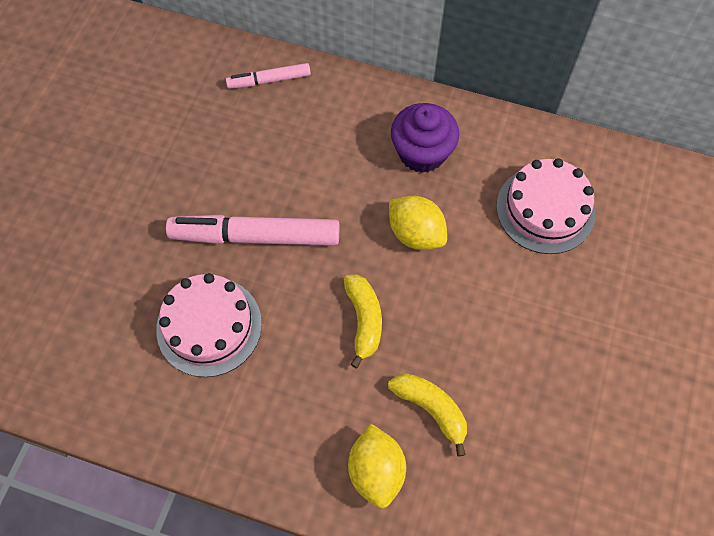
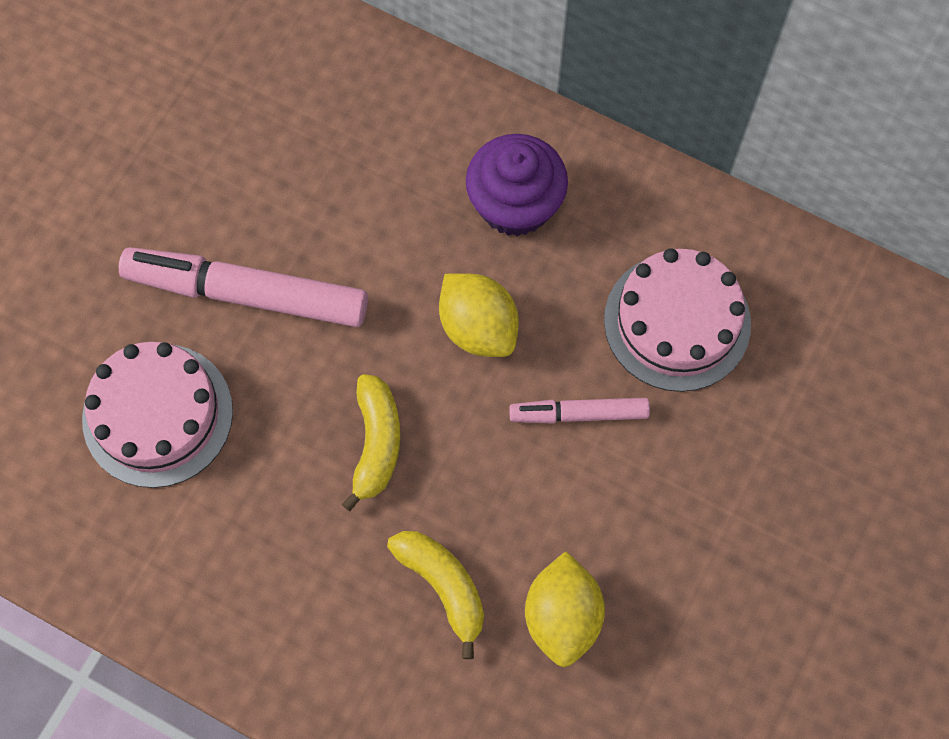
camera: 10 degrees right, 5 degrees up
(269, 80) = (313, 54): pink marker -> pink marker (580, 414)
(376, 471) = (348, 658): yellow lemon -> yellow lemon (562, 616)

